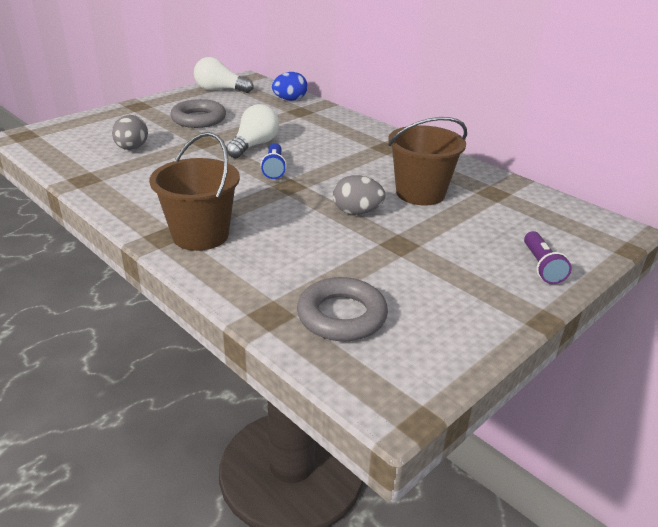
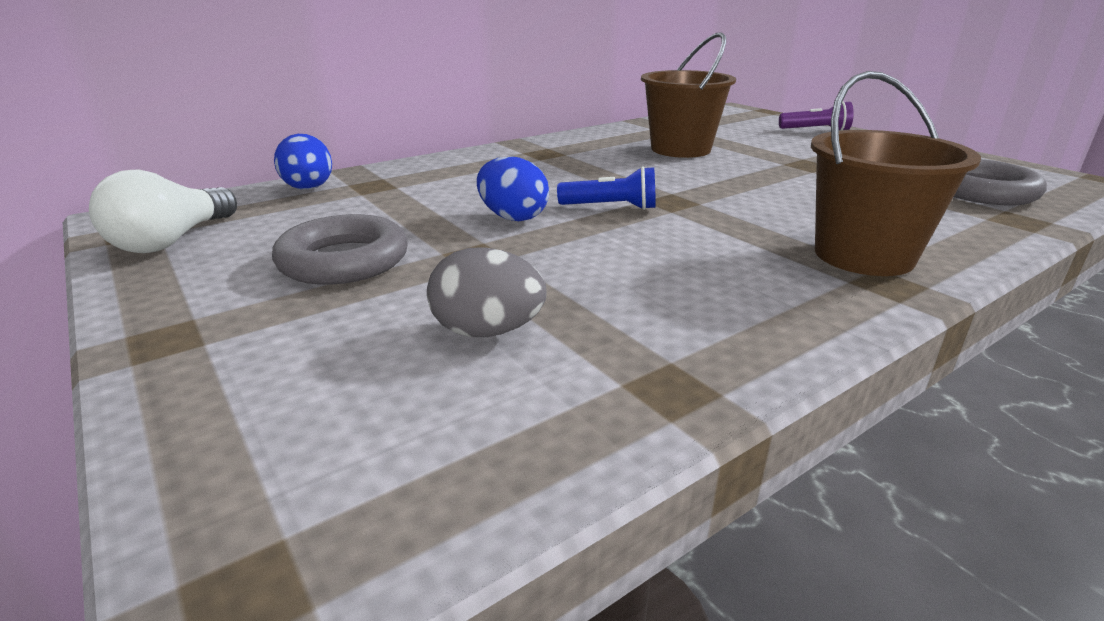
camera: 80 degrees left, 5 degrees down
(254, 145) = (512, 217): white light bulb -> blue egg
(357, 212) = (740, 174): grey egg -> none

